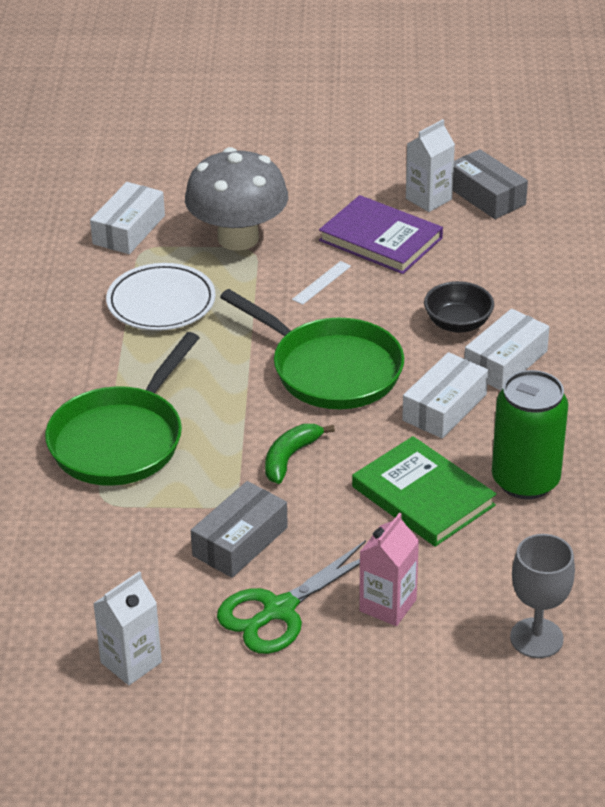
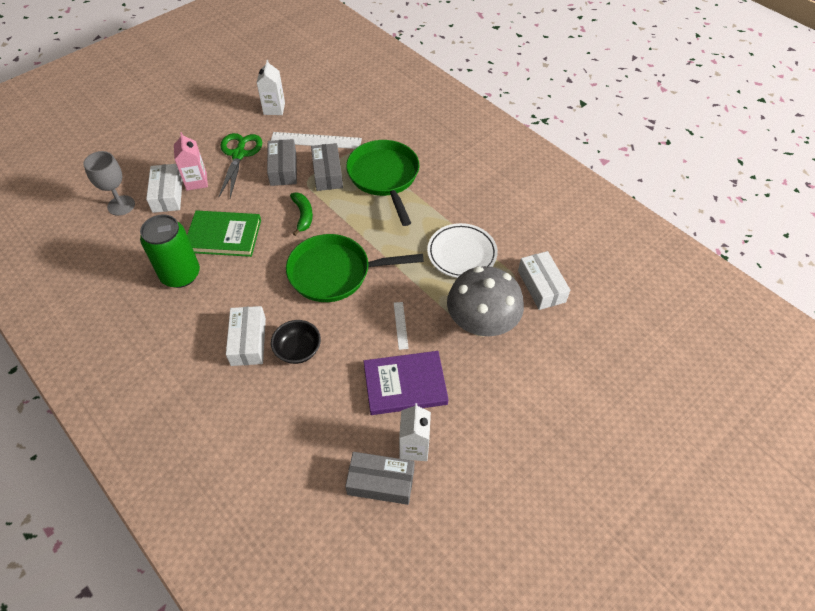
camera: 135 degrees right, 15 degrees up
(140, 556) = (316, 141): none -> white ruler
(187, 494) = (327, 173): none -> grey box
(444, 407) = (256, 289): white box -> white box (168, 194)

